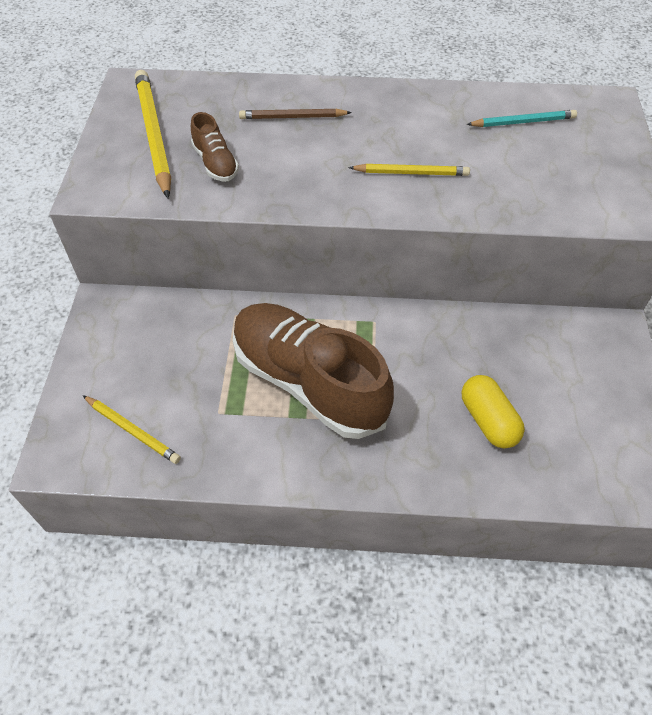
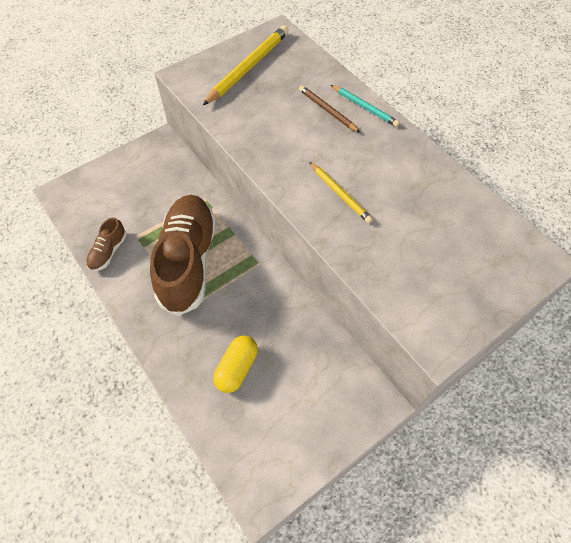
camera: 50 degrees right, 5 degrees up
(132, 430) = (97, 210): yellow pencil -> none
(215, 163) = (253, 105): brown shoe -> brown shoe (108, 252)
(523, 122) = (457, 222): turquoise pencil -> turquoise pencil (365, 107)

